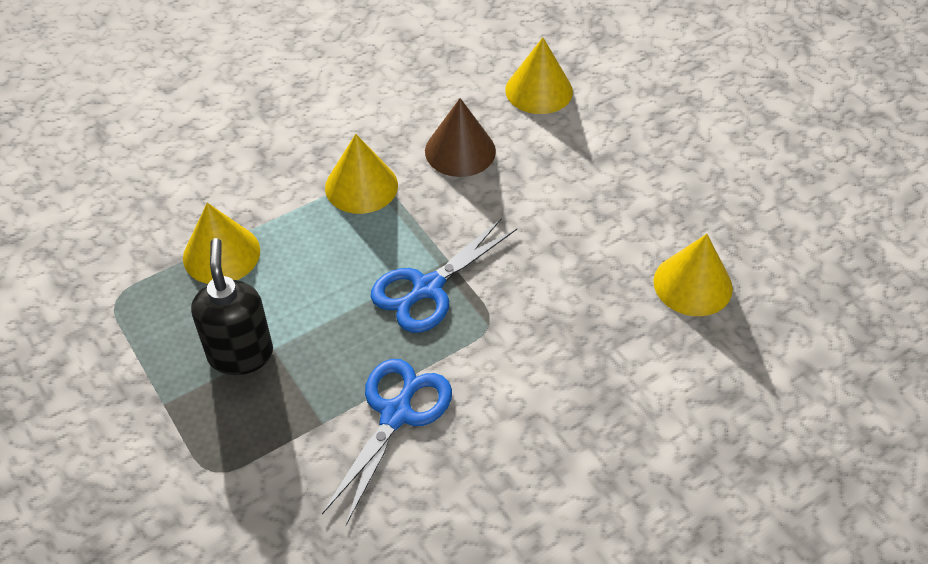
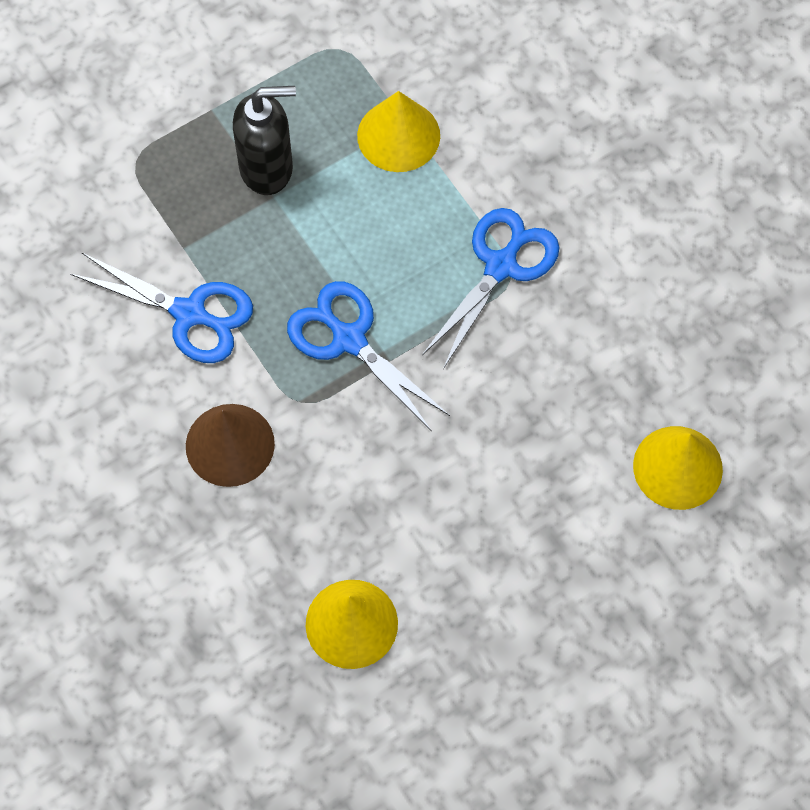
camera: 90 degrees right, 15 degrees up
(361, 186) = (501, 266): yellow cone -> blue scissors
(460, 151) = (563, 372): brown cone -> brown cone (230, 444)

